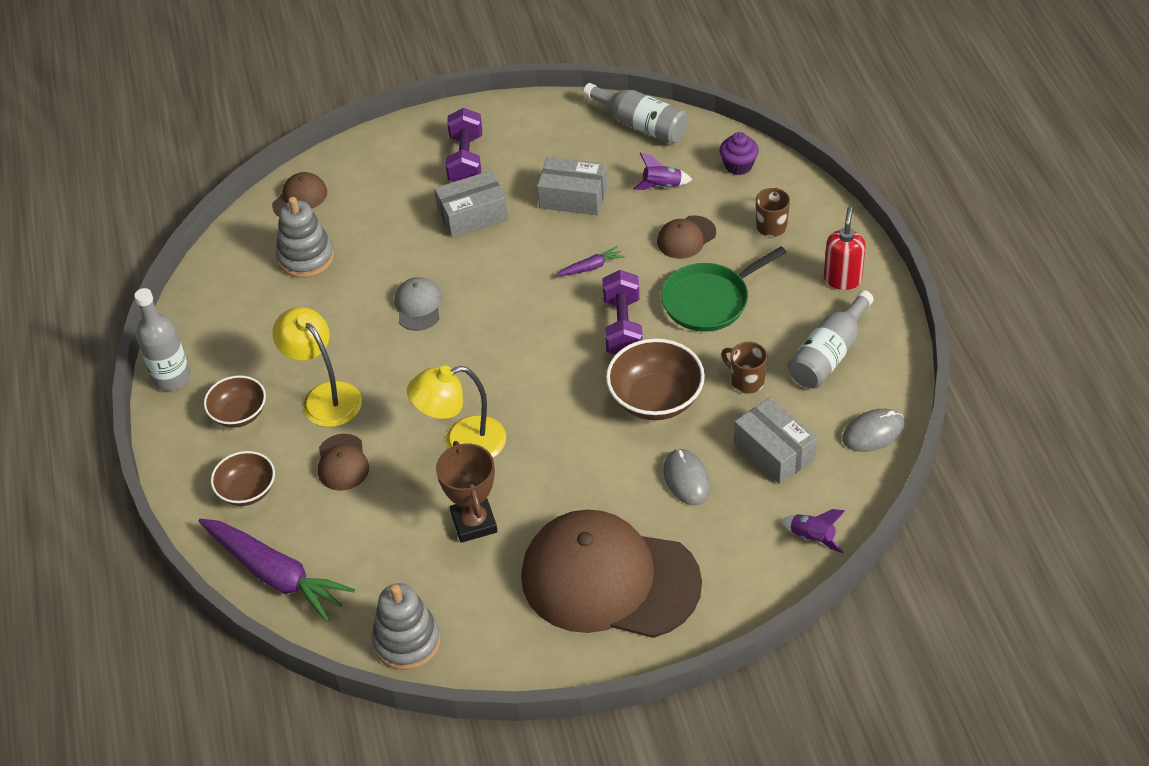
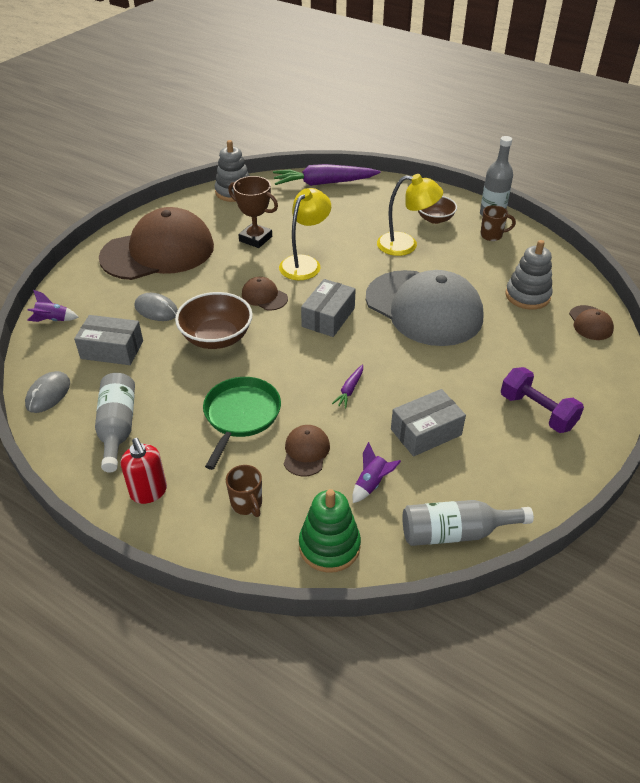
camera: 135 degrees right, 5 degrees down
(247, 491) = (382, 199): brown bowl -> none
(342, 463) = (354, 227): brown cap -> brown cap (264, 296)
(418, 306) = (424, 308): grey cap -> grey cap, size x2.46
(472, 215) = (474, 377): grey box -> grey box (328, 317)
(623, 327) = (283, 365): purple dumbbell -> none
(738, 165) = (329, 546): purple cupcake -> green stacking toy
(746, 381) = (165, 378): brown mug -> brown mug (492, 235)

